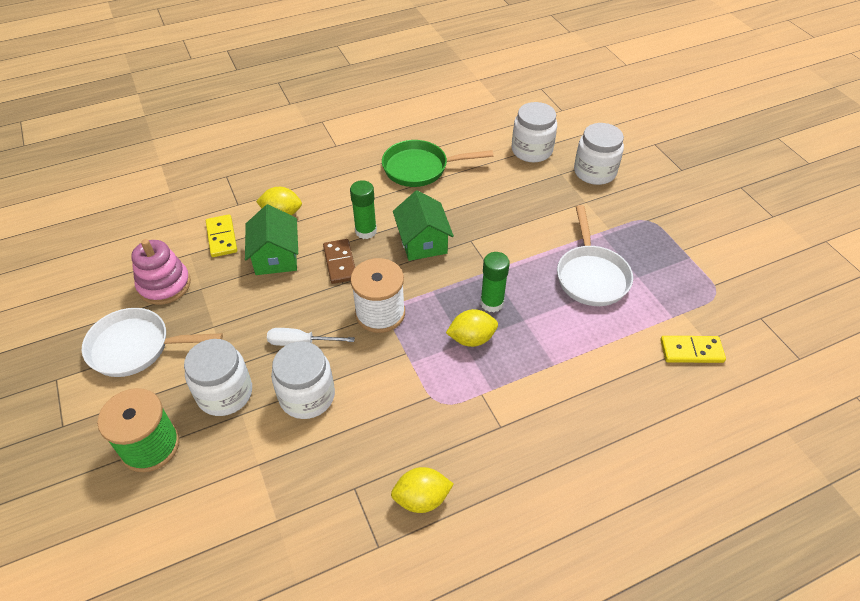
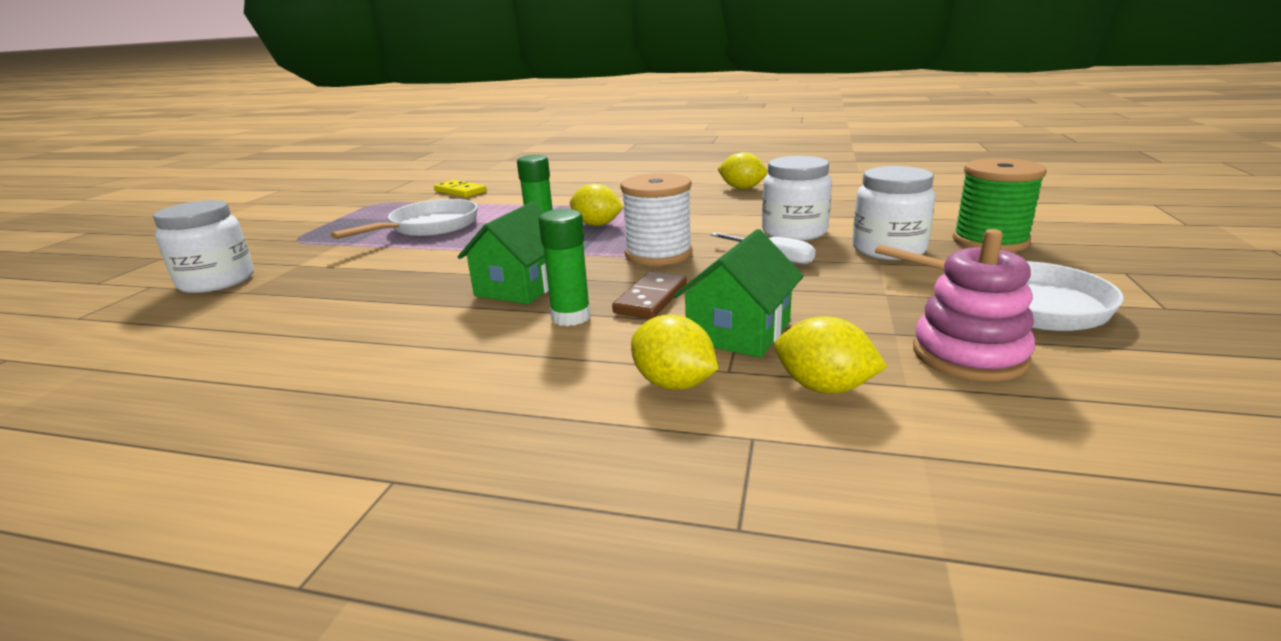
camera: 140 degrees left, 25 degrees down
(222, 237) = (824, 387): yellow domino -> yellow lemon
(420, 168) = (357, 363): green pan -> none
(531, 150) = (193, 325): white jar -> none

